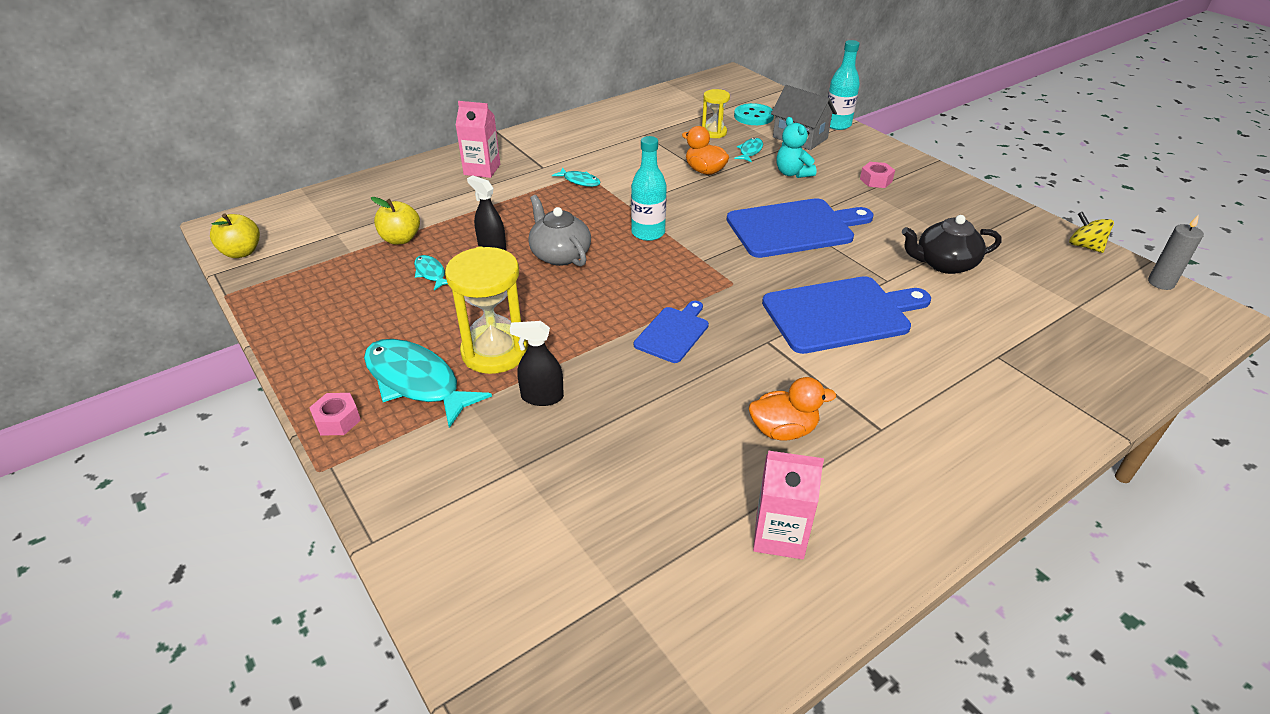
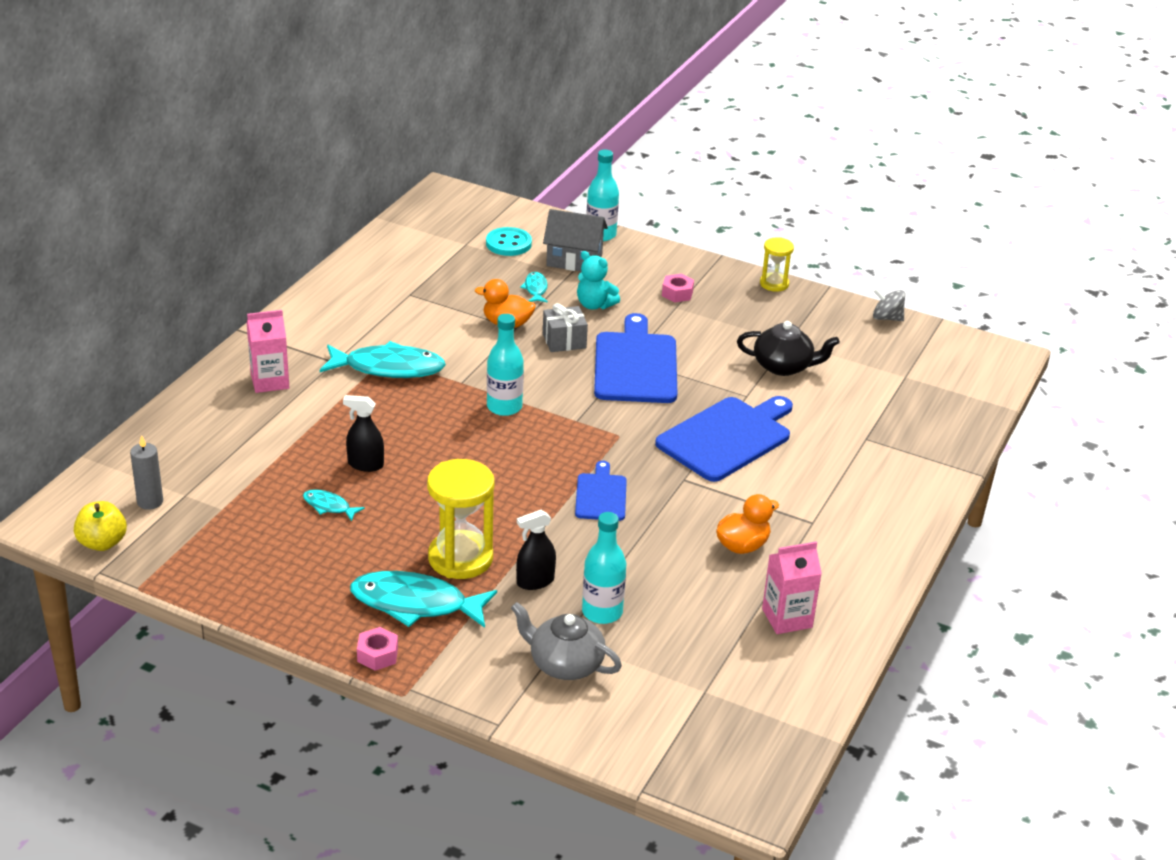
camera: 30 degrees left, 5 degrees down
(400, 239) = (261, 481): yellow apple -> none
(560, 255) = (438, 452): grey teapot -> grey teapot (565, 664)
(579, 181) = (388, 368): turquoise fish -> turquoise fish, size x2.10
(580, 452) = (602, 612): none -> turquoise bottle
(714, 132) = (482, 274): yellow hourglass -> yellow hourglass (774, 284)
(743, 194) = (564, 341): none -> grey gift
(794, 228) = (635, 365): blue cutting board -> blue cutting board turned 45 degrees counterclockwise
(944, 264) = (783, 366): black teapot -> black teapot turned 135 degrees counterclockwise
(1085, 246) = (886, 318): yellow spinning top -> grey spinning top
(1161, 283) = (957, 338): grey candle -> grey candle (150, 502)

